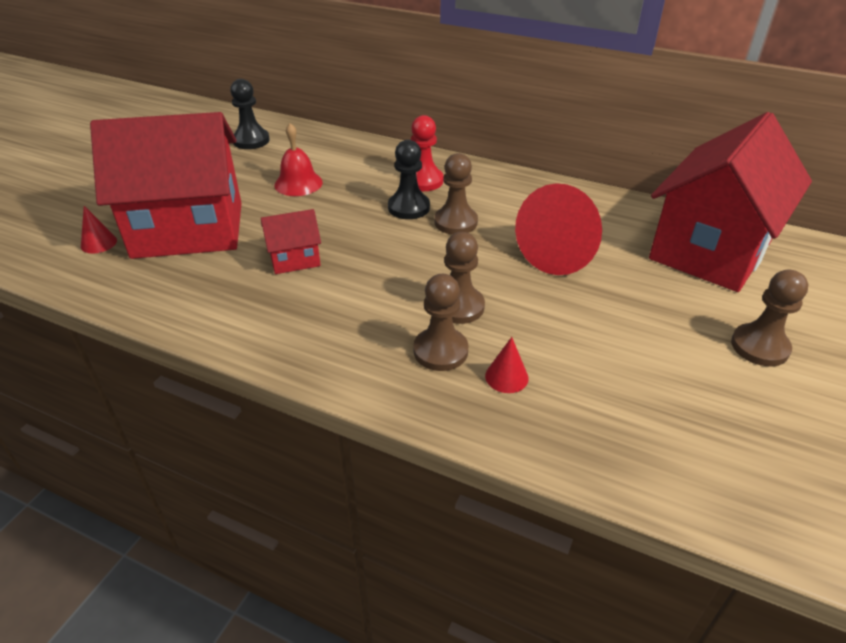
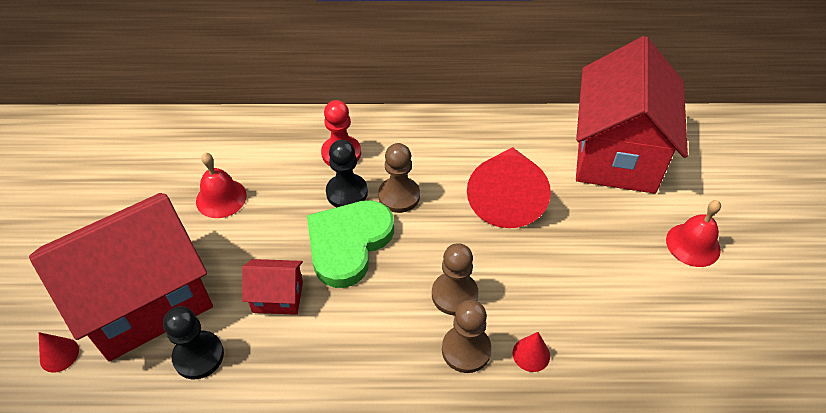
camera: 25 degrees left, 10 degrees up
(251, 140) = (133, 155): black pawn -> black pawn (198, 356)
(295, 259) = (278, 297): red house -> red house turned 45 degrees clockwise
(384, 241) = (348, 243): none -> green heart
(759, 347) = (693, 244): brown pawn -> red bell

